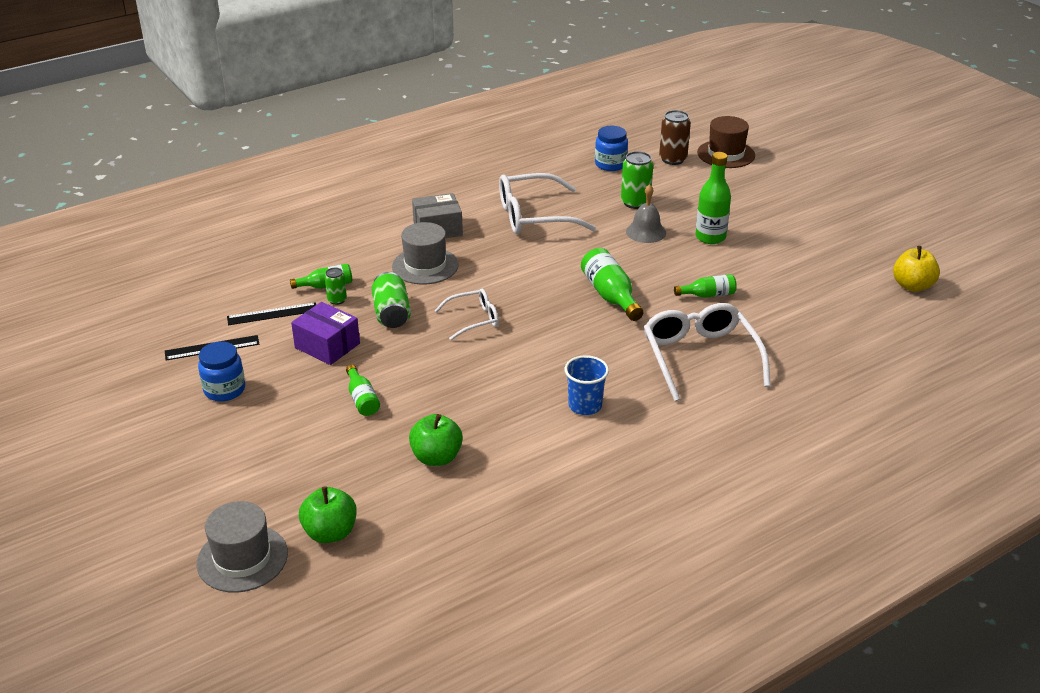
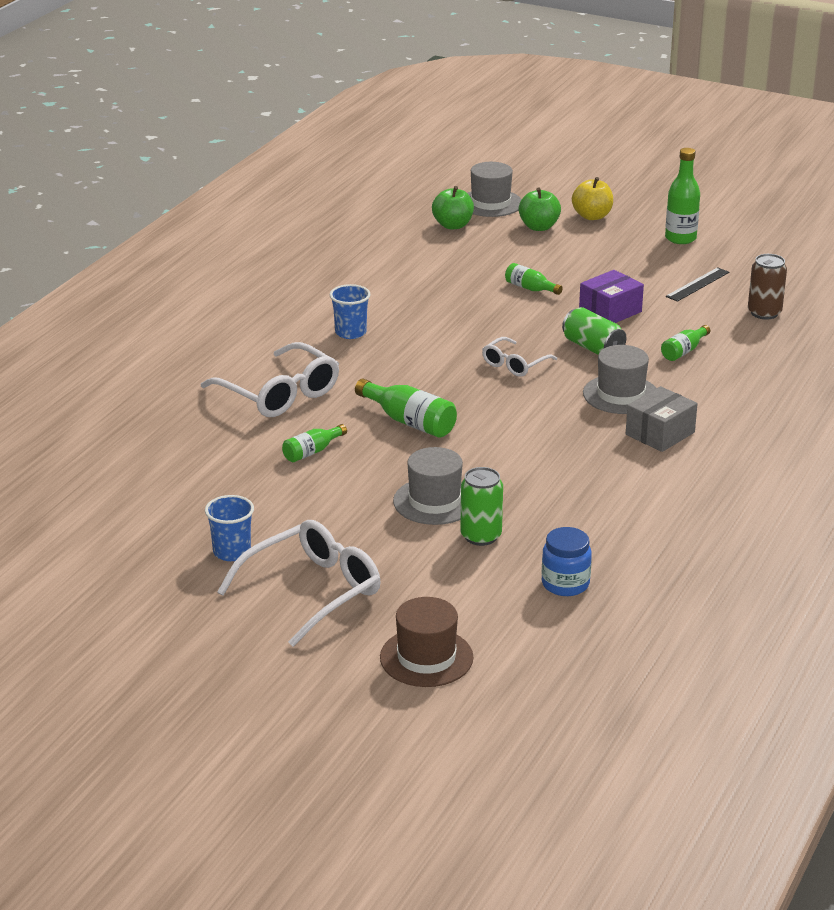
camera: 150 degrees right, 5 degrees down
(224, 390) = (641, 265): blue jar -> none
(272, 314) = (692, 318): black ruler -> none
(327, 346) = (610, 311): purple box -> purple box turned 45 degrees counterclockwise
(337, 300) = (656, 343): green can -> none
(436, 457) = (430, 274): green apple -> green apple (539, 227)
(534, 216) = (578, 480): white glasses -> white glasses (313, 591)
(646, 232) = (434, 501): grey bell -> grey hat
(673, 159) = (492, 622): brown can -> brown can (764, 313)
(710, 237) = (355, 518): green bottle -> green bottle (680, 238)
(812, 241) = (232, 552): none -> blue cup
(912, 286) = (91, 529): yellow apple -> yellow apple (592, 216)

